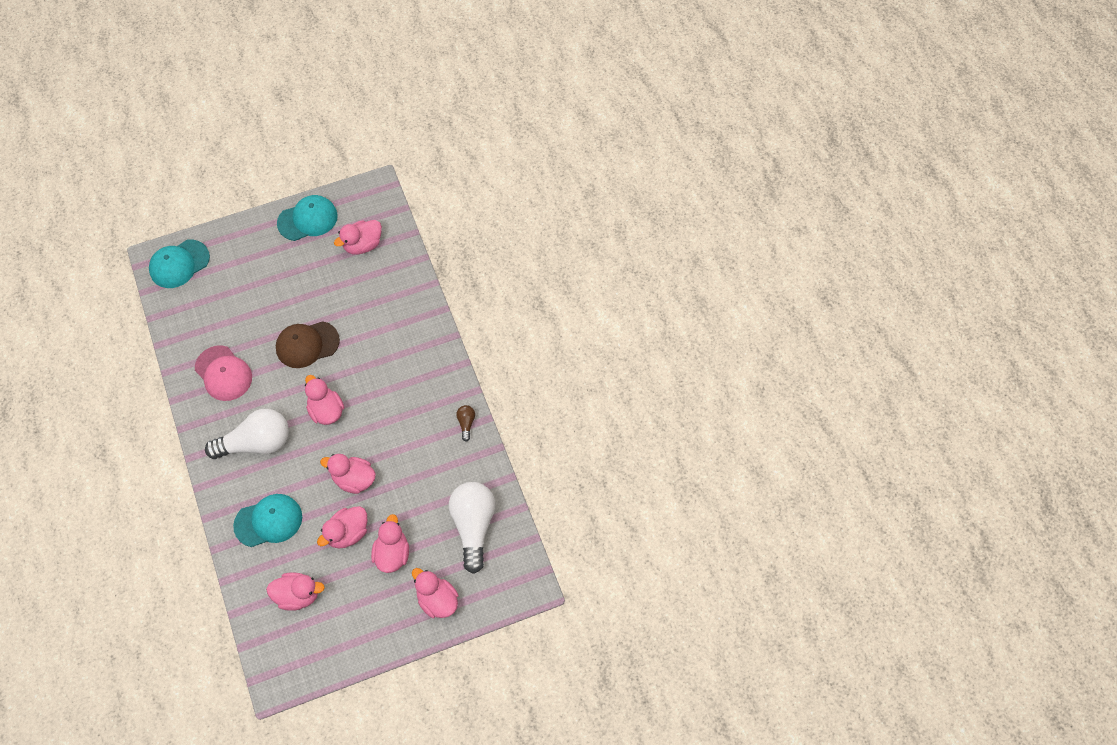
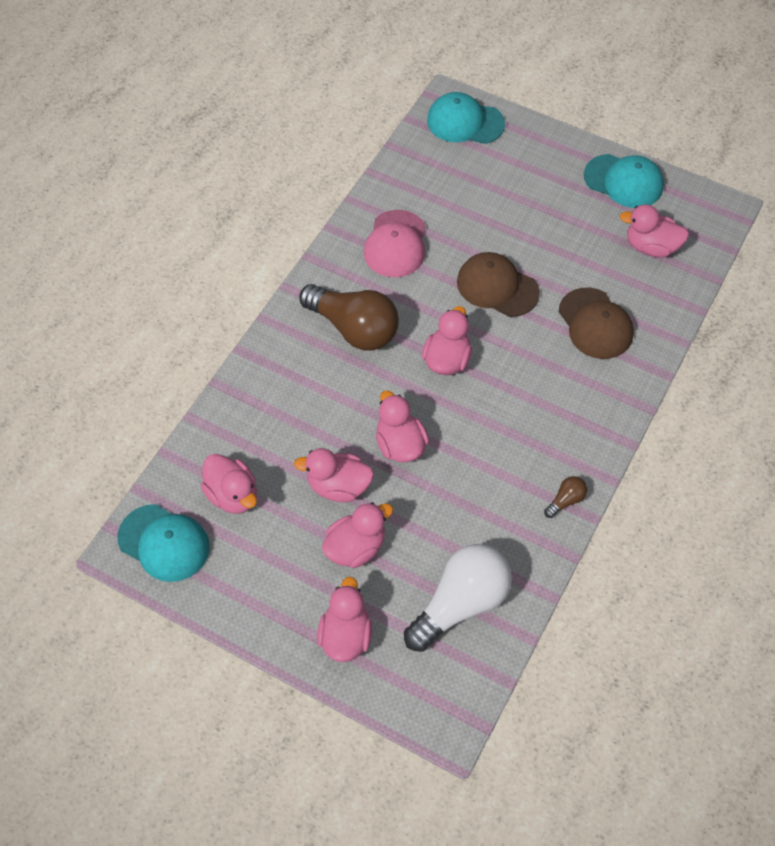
camera: 50 degrees right, 5 degrees down
(256, 443) = (354, 328): white light bulb -> brown light bulb
(268, 521) = (285, 405): turquoise cap -> turquoise cap (164, 543)
(380, 316) = (595, 324): none -> brown cap

